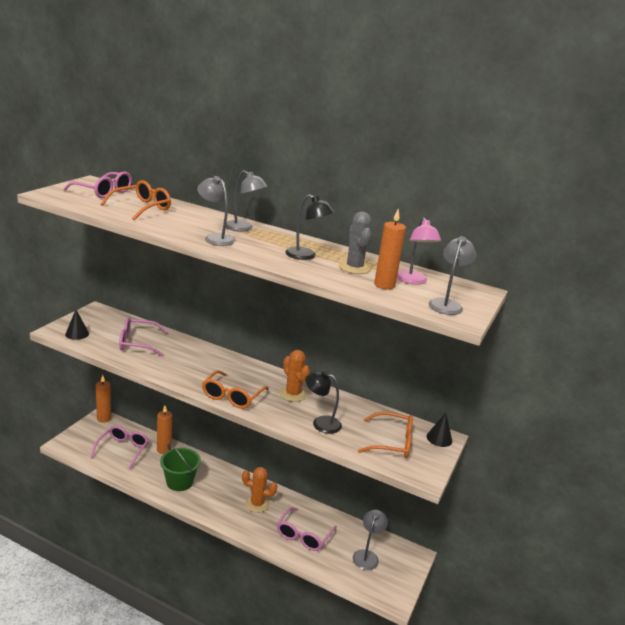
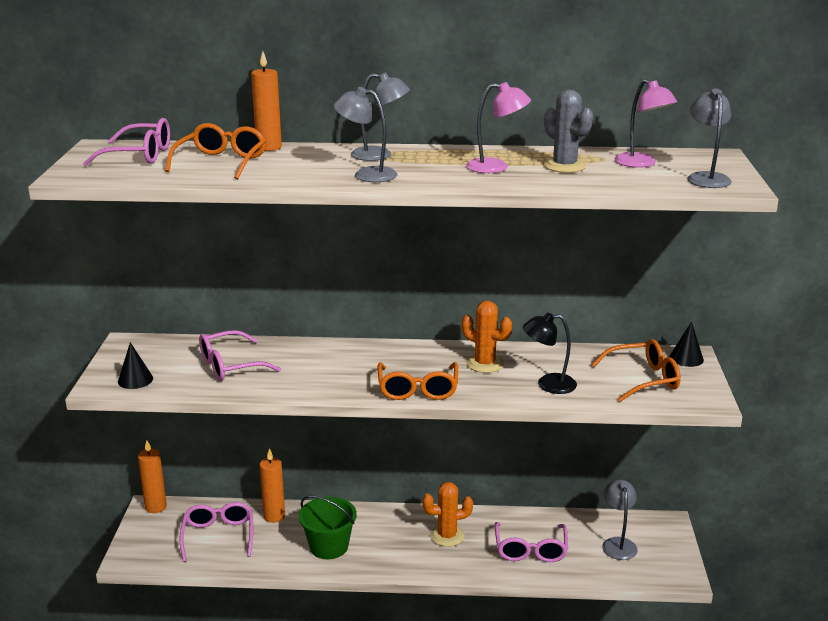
camera: 20 degrees left, 0 degrees up
(306, 256) = (496, 167): black lamp -> pink lamp
(384, 285) = (620, 176): orange candle -> orange candle (269, 147)

